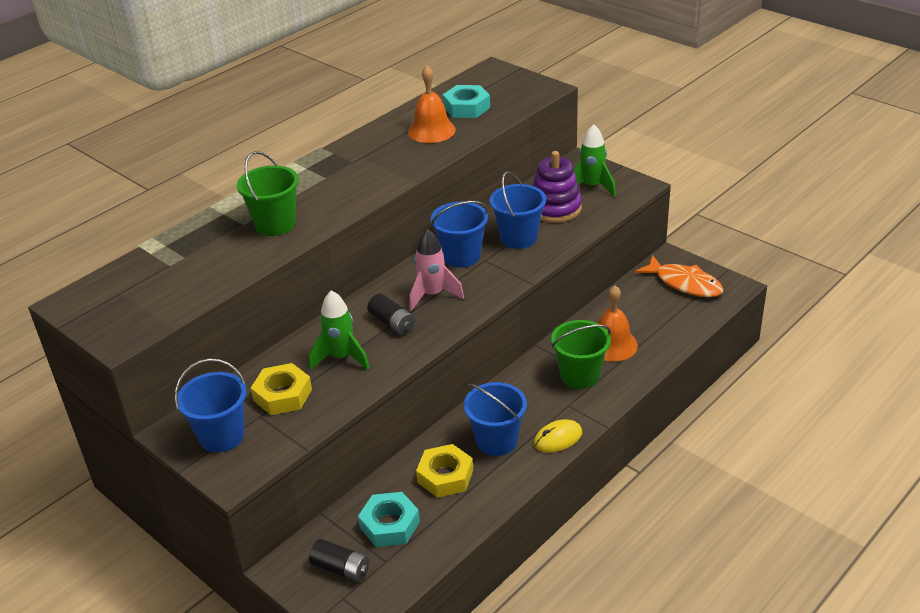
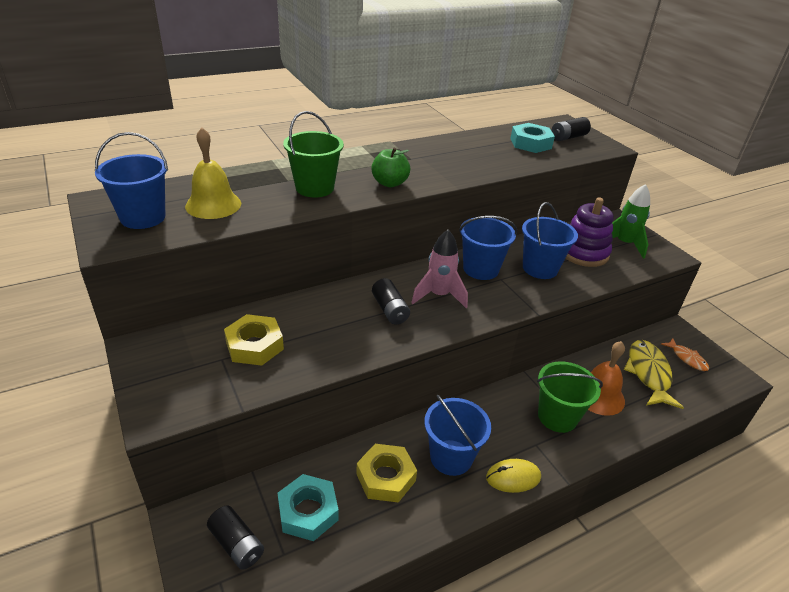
camera: 15 degrees right, 0 degrees up
(187, 272) = (213, 205): none -> yellow bell
(221, 436) = (176, 367): blue bucket -> blue bucket (143, 217)
(341, 358) = (327, 327): green rocket -> none
(346, 197) = (389, 183): none -> green apple
(431, 131) = (491, 153): orange bell -> none
(502, 88) = (568, 137): none -> black battery
(652, 309) = (648, 373): none -> yellow fish
(684, 283) = (687, 358): orange fish -> orange fish, size x0.56

